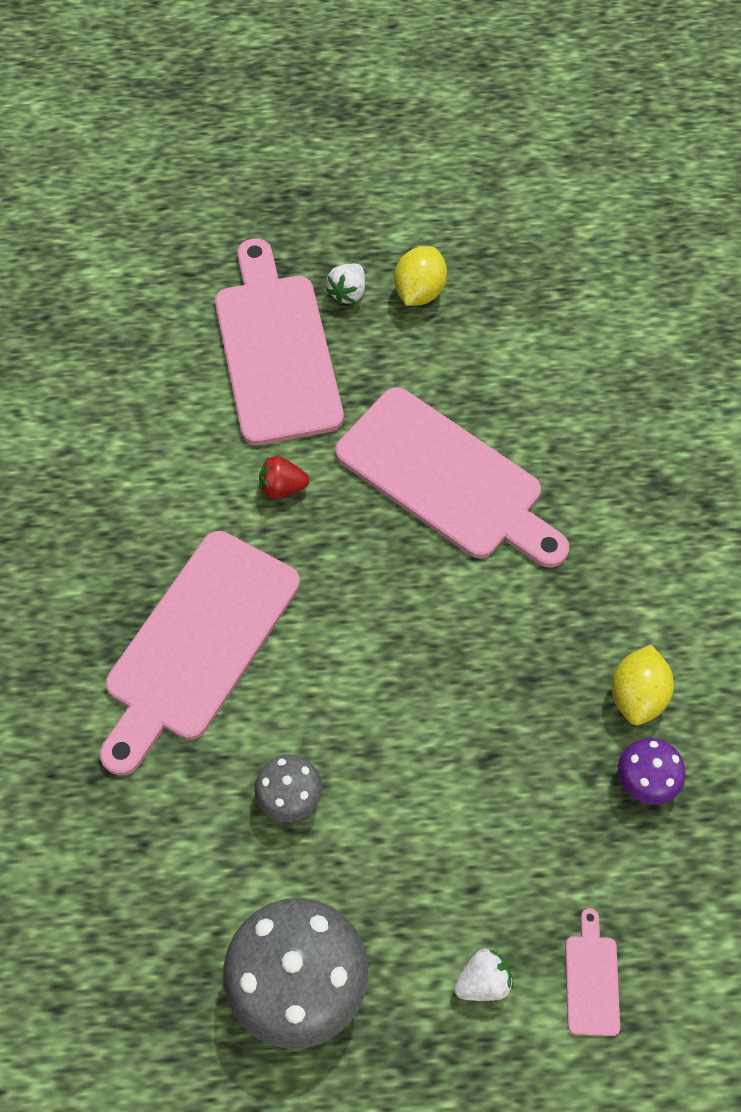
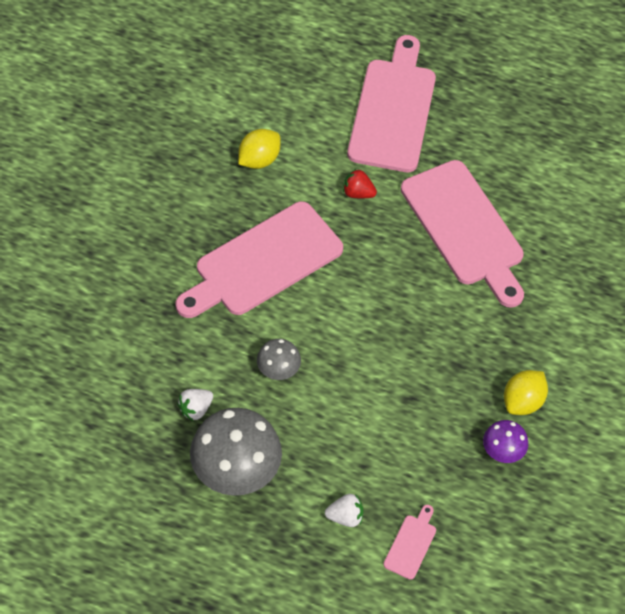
camera: 20 degrees right, 5 degrees down
(348, 292) = (457, 92): white strawberry -> white strawberry (195, 409)
(419, 292) = (504, 109): yellow lemon -> yellow lemon (259, 160)

